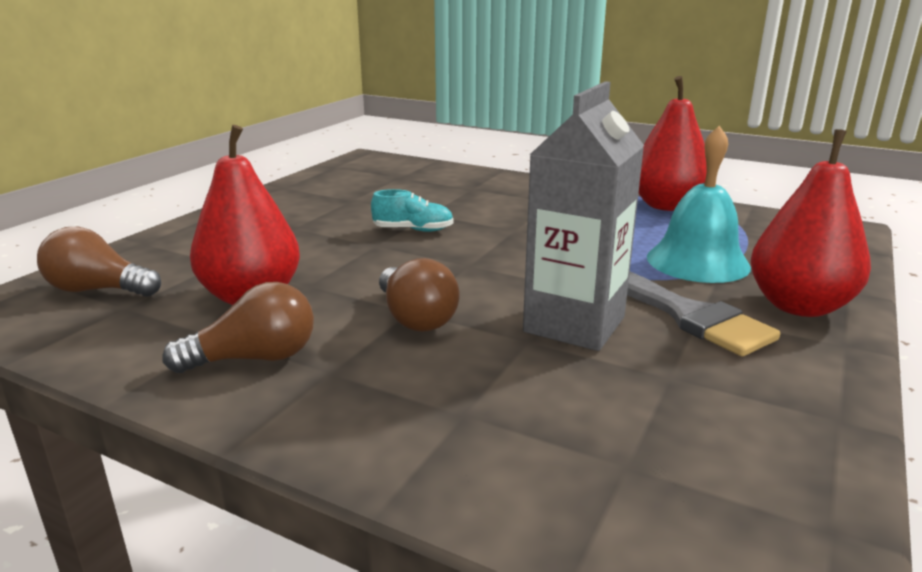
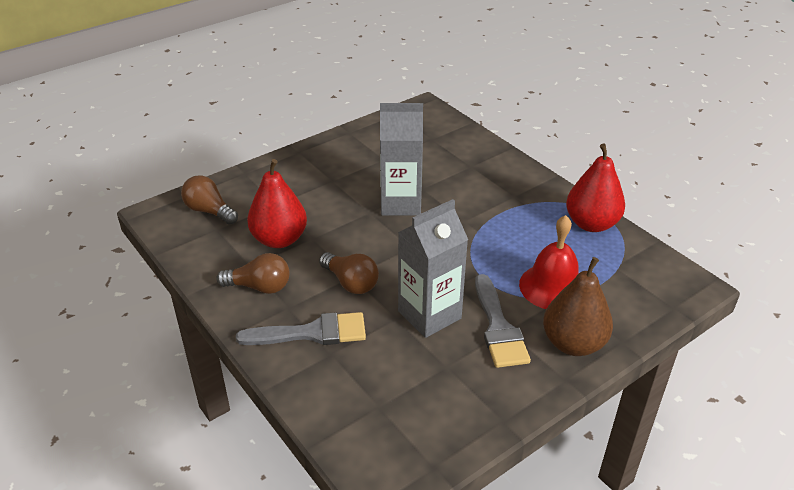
camera: 25 degrees right, 15 degrees up
(403, 394) = (312, 333): none -> grey brush
(413, 230) = (400, 203): turquoise shoe -> grey carton
(415, 318) = (351, 283): brown light bulb -> brown light bulb turned 45 degrees counterclockwise
(697, 261) = (552, 287): turquoise bell -> red bell
(799, 306) = (573, 343): red pear -> brown pear

